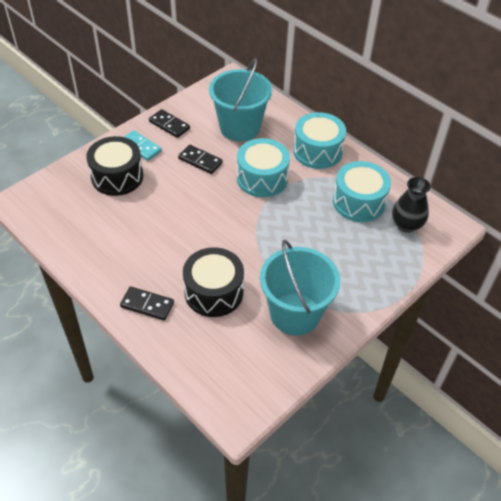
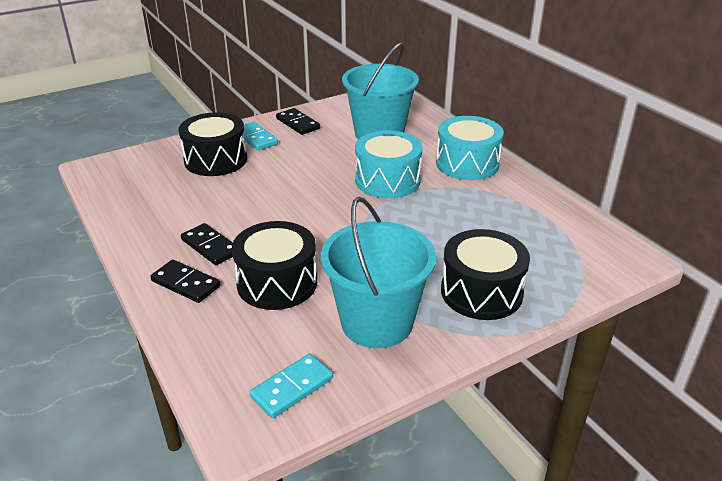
camera: 15 degrees right, 15 degrees down
(200, 161) = (319, 157): black domino -> black domino (210, 246)
(256, 377) = (292, 388): none -> turquoise domino
(358, 275) = (481, 292): none -> black drum
(359, 202) = (506, 217): turquoise drum -> none
(406, 225) = (566, 248): black vase -> none

